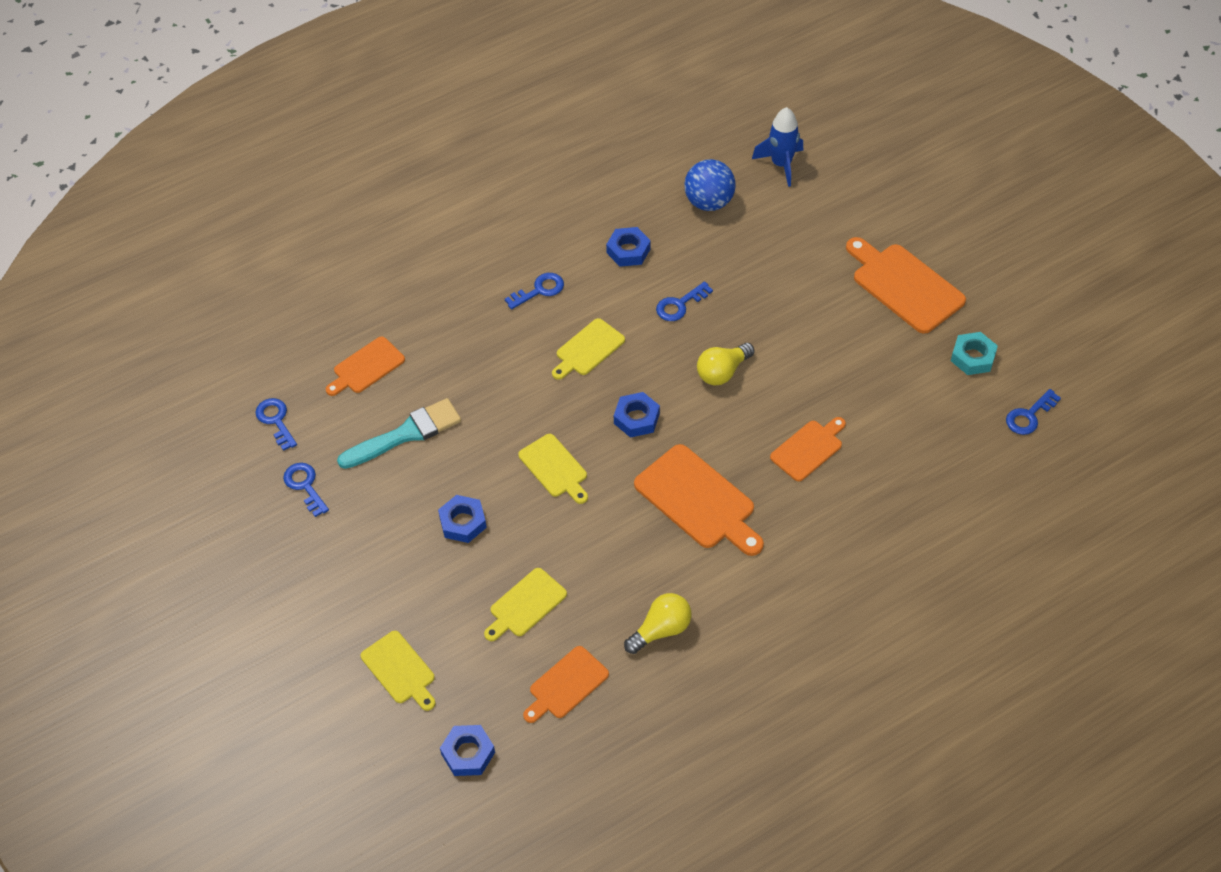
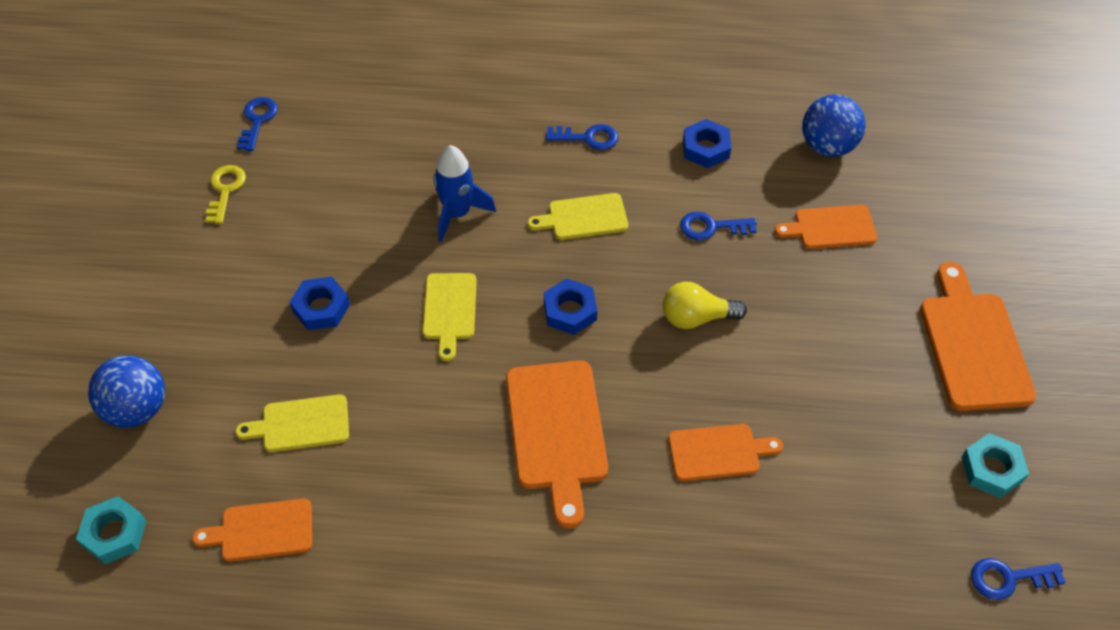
camera: 35 degrees right, 0 degrees up
(305, 486) = (225, 190): blue key -> yellow key
(366, 367) = (374, 119): orange cutting board -> orange cutting board (831, 227)
(400, 670) = (137, 409): yellow cutting board -> blue ball
(406, 434) = (350, 197): turquoise brush -> none
(468, 753) = (114, 533): blue nut -> turquoise nut
(661, 630) = (400, 540): yellow light bulb -> none
(781, 164) = (936, 150): blue rocket -> blue rocket (457, 214)

